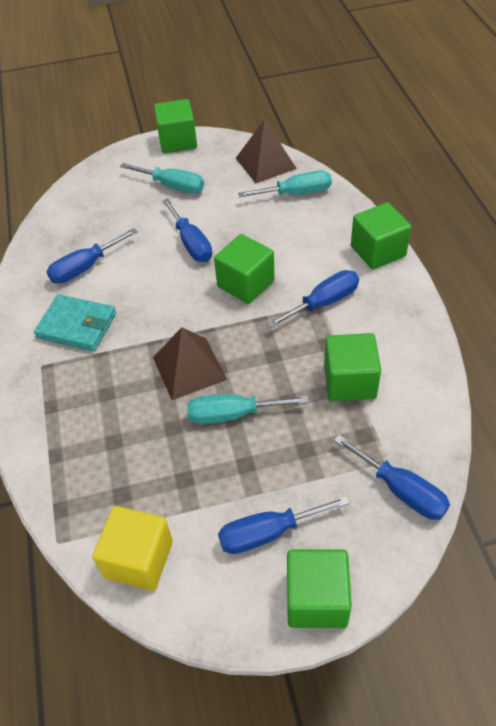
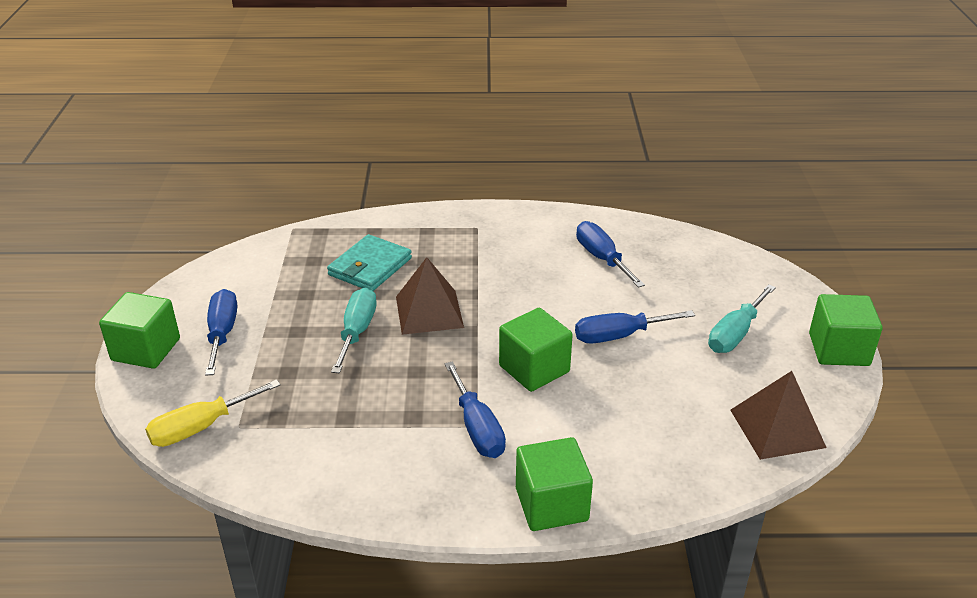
camera: 100 degrees right, 15 degrees down
(77, 325) = (519, 249): turquoise wallet -> turquoise wallet (370, 266)
(139, 559) = (250, 264): yellow cube -> none
(296, 193) = (699, 447): turquoise screwdriver -> none
(349, 381) = (350, 422): green cube -> none
(401, 490) = (201, 427): blue screwdriver -> yellow screwdriver

